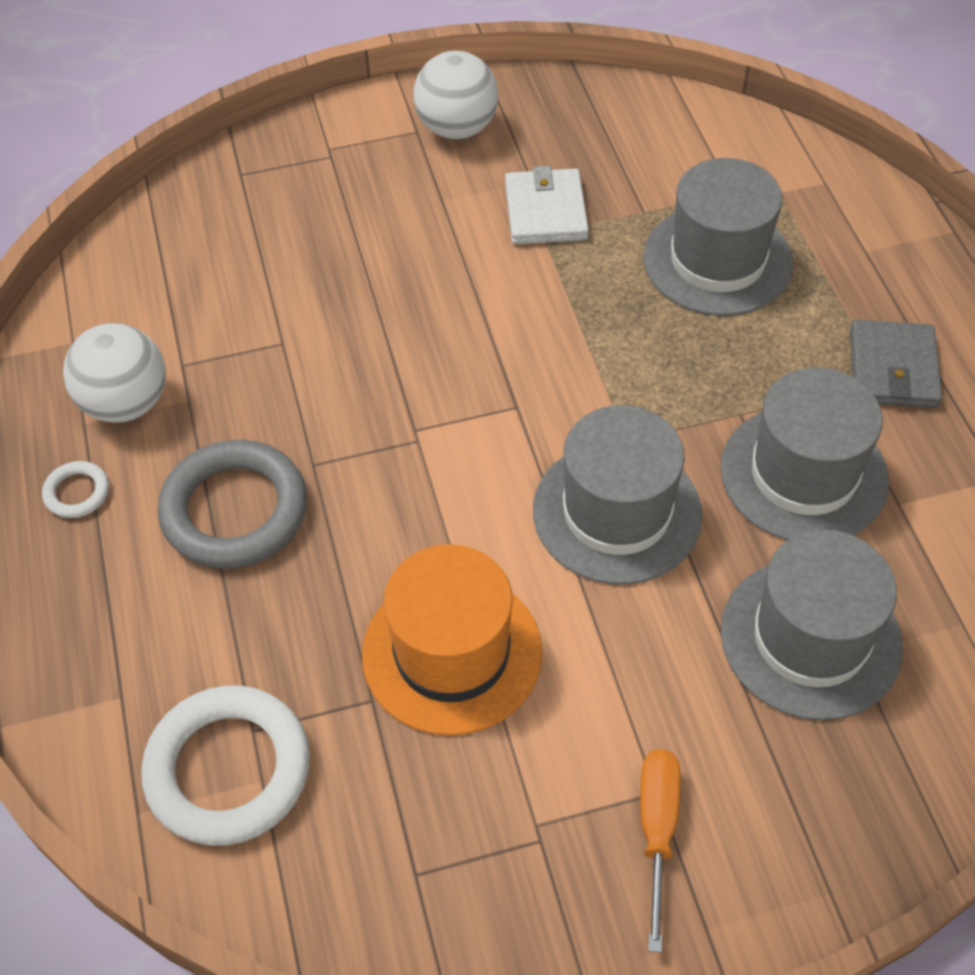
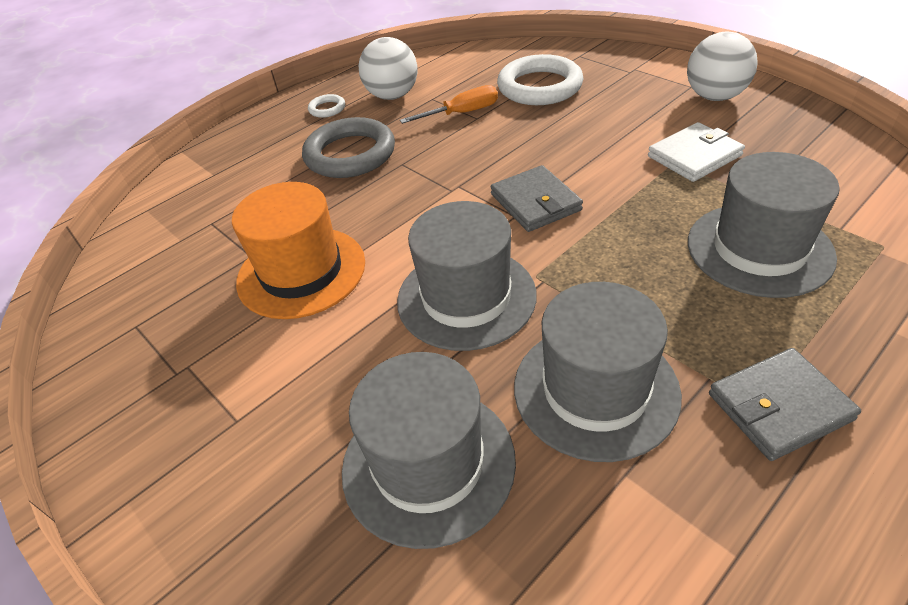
camera: 65 degrees right, 10 degrees down
(228, 769) = (182, 226): white ring -> white ring (539, 87)
(509, 377) = (535, 202): none -> grey wallet
(657, 830) = (203, 434): orange screwdriver -> orange screwdriver (462, 113)

